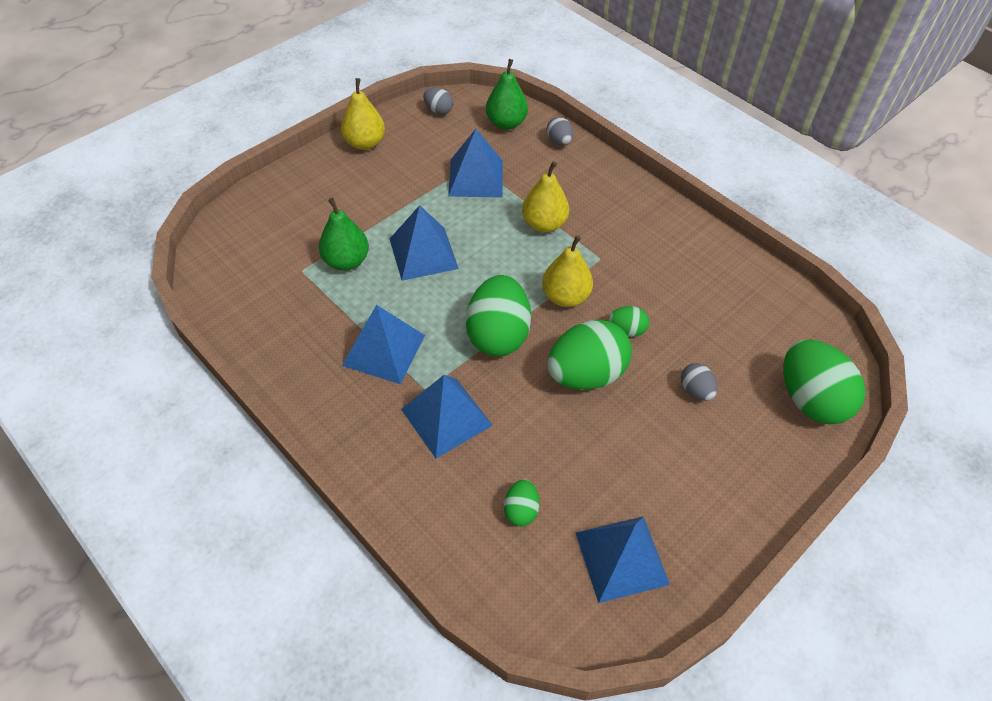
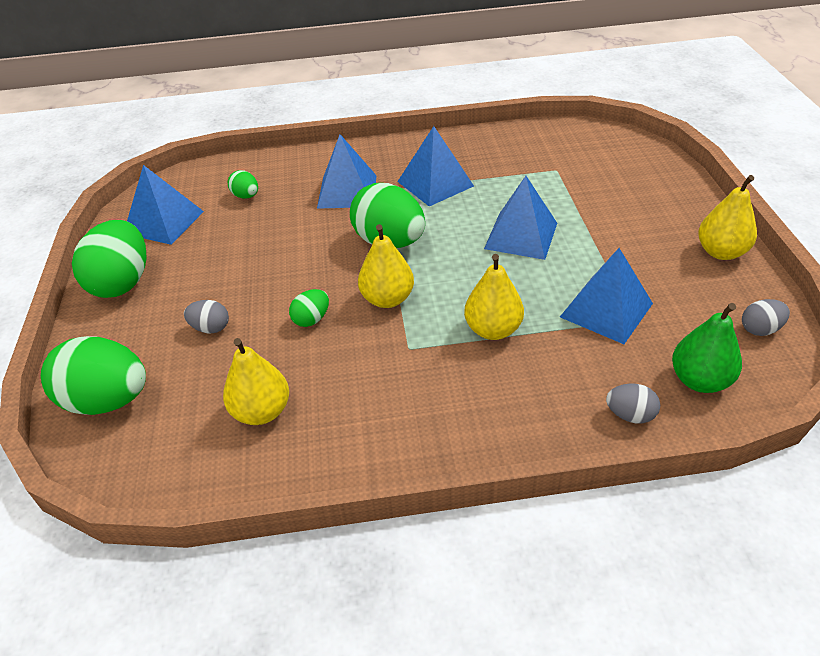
camera: 130 degrees right, 10 degrees down
(346, 261) = (548, 193): green pear -> none
(586, 374) = (300, 272): green egg -> green egg (122, 283)
(723, 302) = (261, 411): none -> yellow pear

